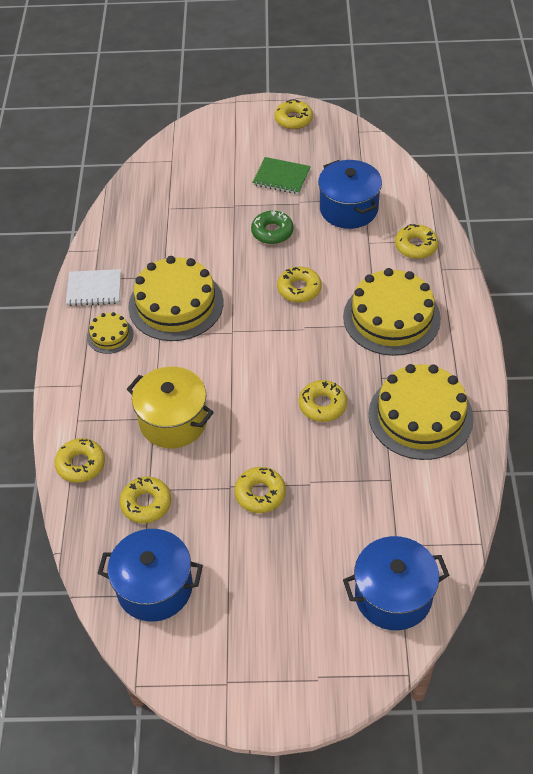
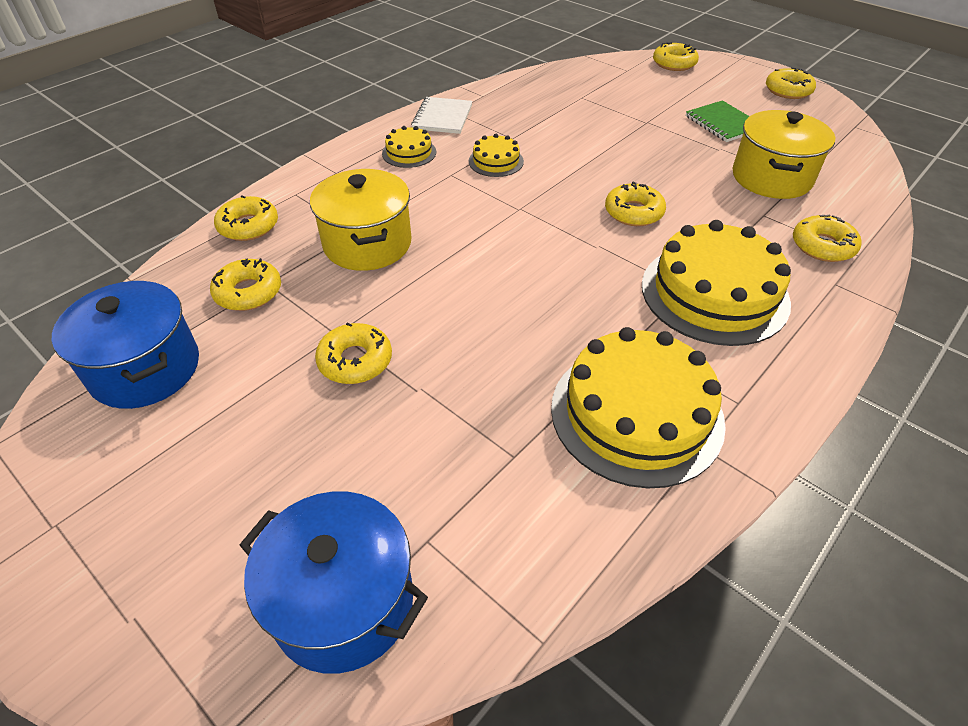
camera: 40 degrees right, 5 degrees down
(94, 289) = (442, 117): white notebook -> white notebook turned 60 degrees clockwise
(176, 304) = (496, 161): yellow cake -> yellow cake, size x0.48
(272, 232) = (661, 156): green donut -> none
(322, 405) = (529, 324): yellow donut -> yellow donut (674, 63)
(348, 209) = (771, 178): blue pot -> yellow pot

